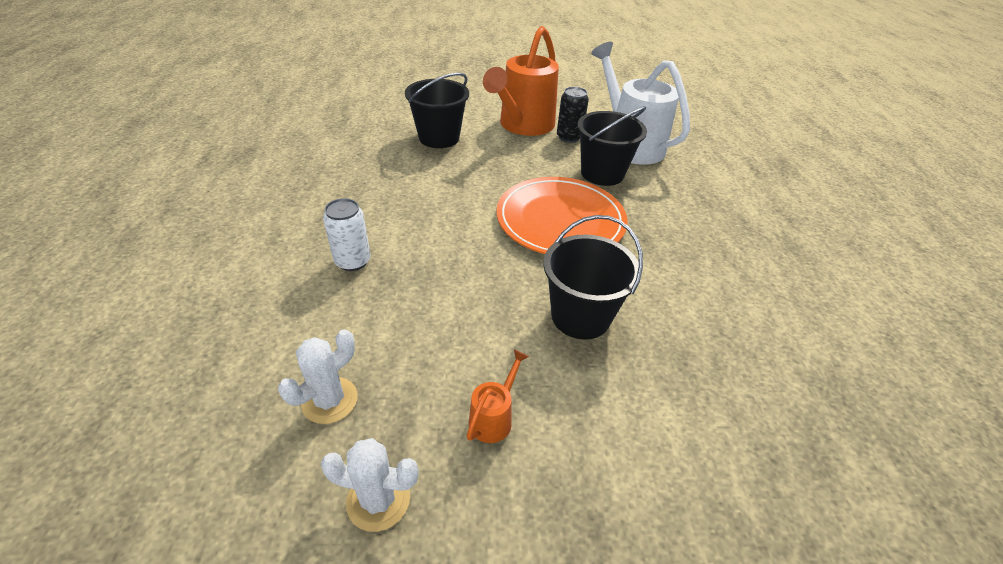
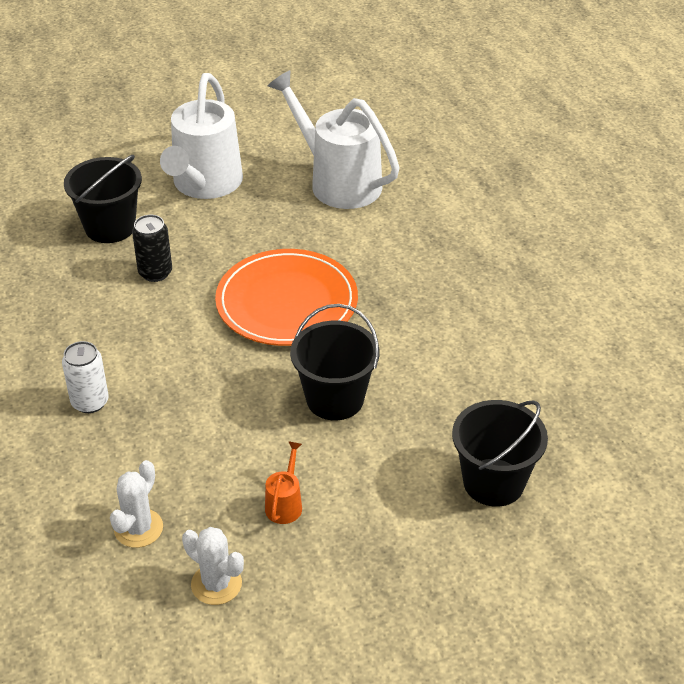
camera: 15 degrees left, 0 degrees up
(378, 500) = (216, 584): white cactus -> white cactus turned 45 degrees clockwise
(523, 126) = (204, 185): orange watering can -> white watering can
(569, 137) = (265, 189): black can -> black can (155, 272)
(602, 173) = (316, 231): black bucket -> black bucket (493, 482)

